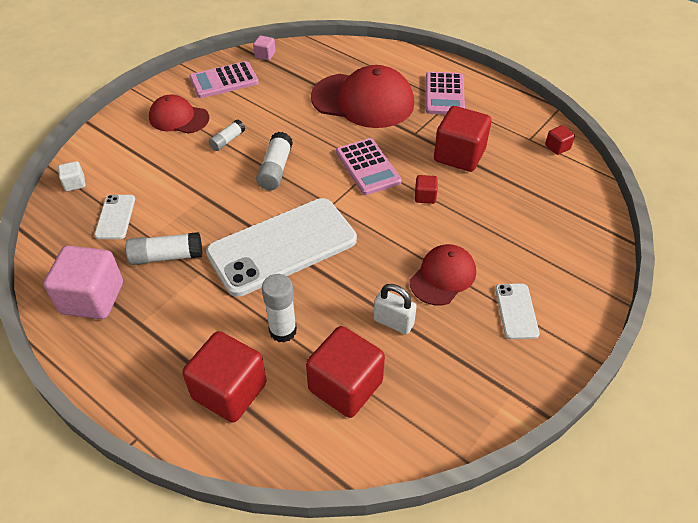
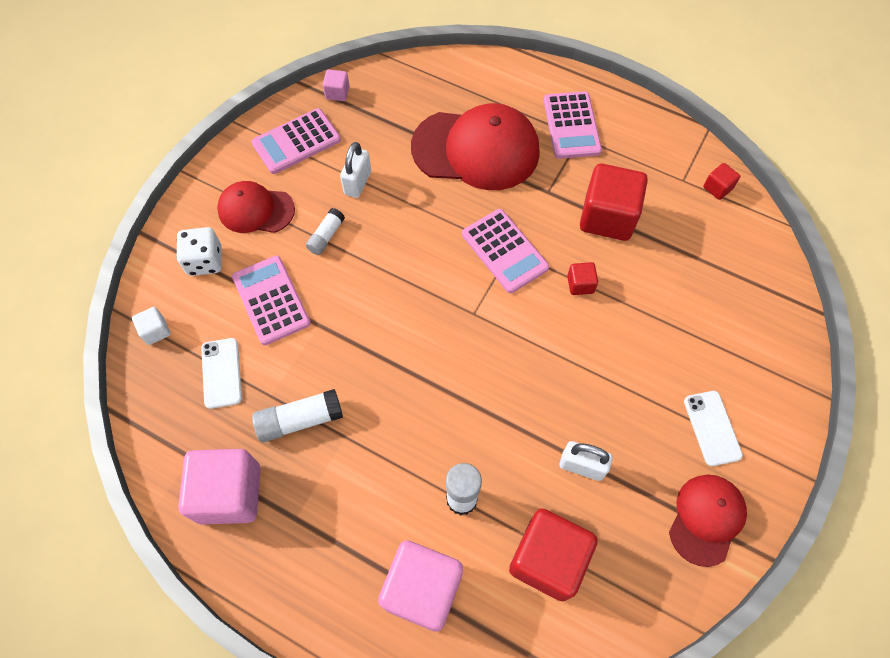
camera: 10 degrees left, 15 degrees up
(128, 145) = (205, 261): none -> white dice
(171, 175) = (271, 300): none -> pink calculator
(229, 391) = (422, 589): red cube -> pink cube
(263, 111) = (357, 183): none -> white padlock
(275, 169) = (396, 271): white glue stick -> none
(282, 246) = (432, 383): white phone -> none
(443, 276) = (623, 395): red cap -> red cap (706, 519)

